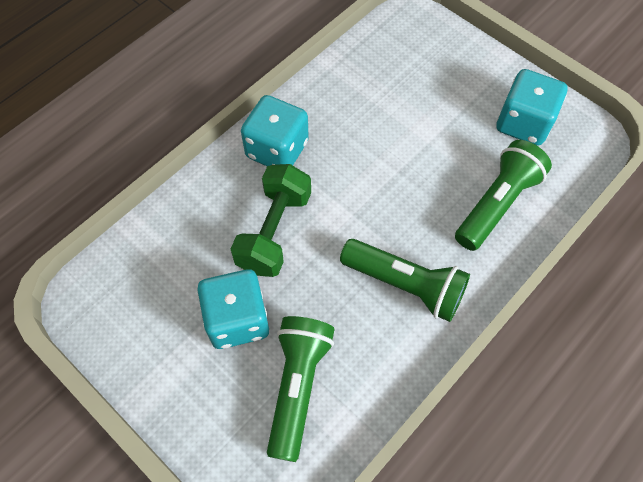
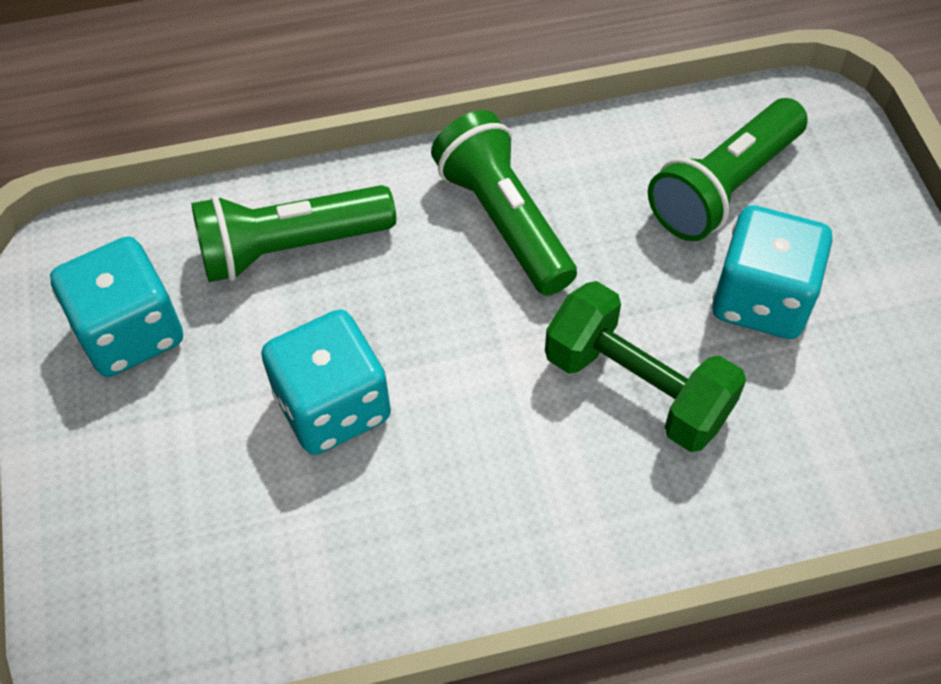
camera: 145 degrees left, 5 degrees down
(274, 231) = (637, 387): green dumbbell -> green dumbbell turned 75 degrees clockwise
(277, 149) = (546, 522): turquoise dice -> turquoise dice (333, 406)

